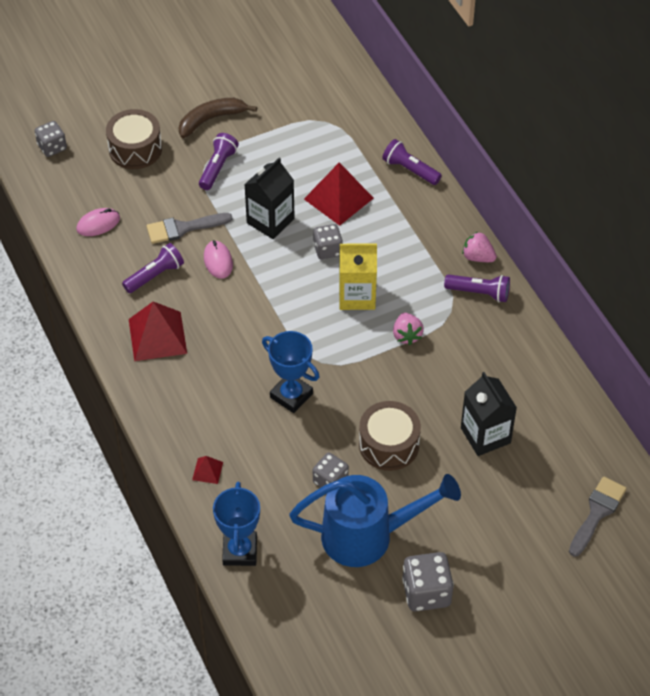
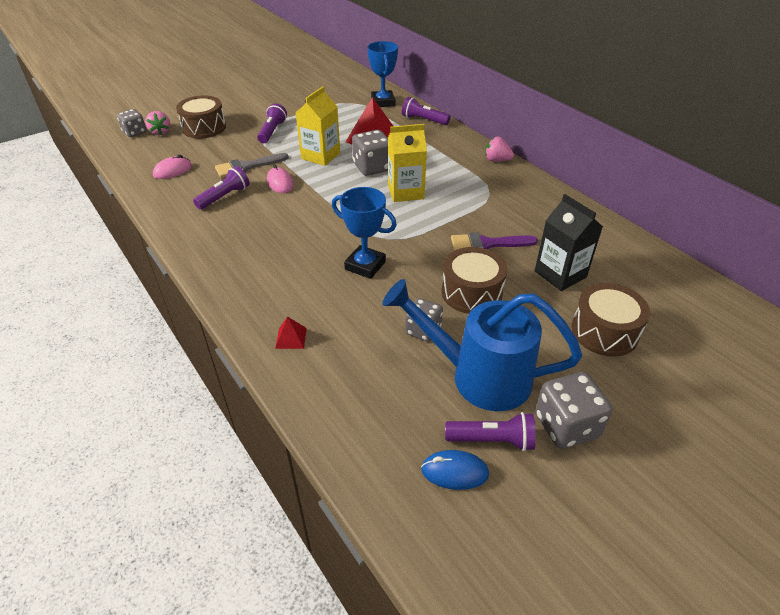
camera: 10 degrees left, 10 degrees down
(157, 336) = (229, 236): red pyramid -> none
(211, 119) = (264, 108): brown banana -> none
(240, 551) = (339, 412): blue trophy -> blue trophy (383, 102)
(270, 221) = (320, 156): black carton -> yellow carton
(322, 615) = (454, 472): none -> blue mouse
(327, 250) = (372, 167): grey dice -> grey dice, size x1.51
(368, 536) = (479, 376): blue watering can -> blue watering can turned 150 degrees counterclockwise
(406, 335) = (458, 212): pink strawberry -> pink strawberry (160, 132)
(424, 385) = (487, 244): none -> purple brush
(479, 293) = (508, 180): purple flashlight -> purple flashlight (492, 440)
(500, 508) = (604, 331): none -> brown drum
(597, 512) = (701, 323): grey brush -> none

